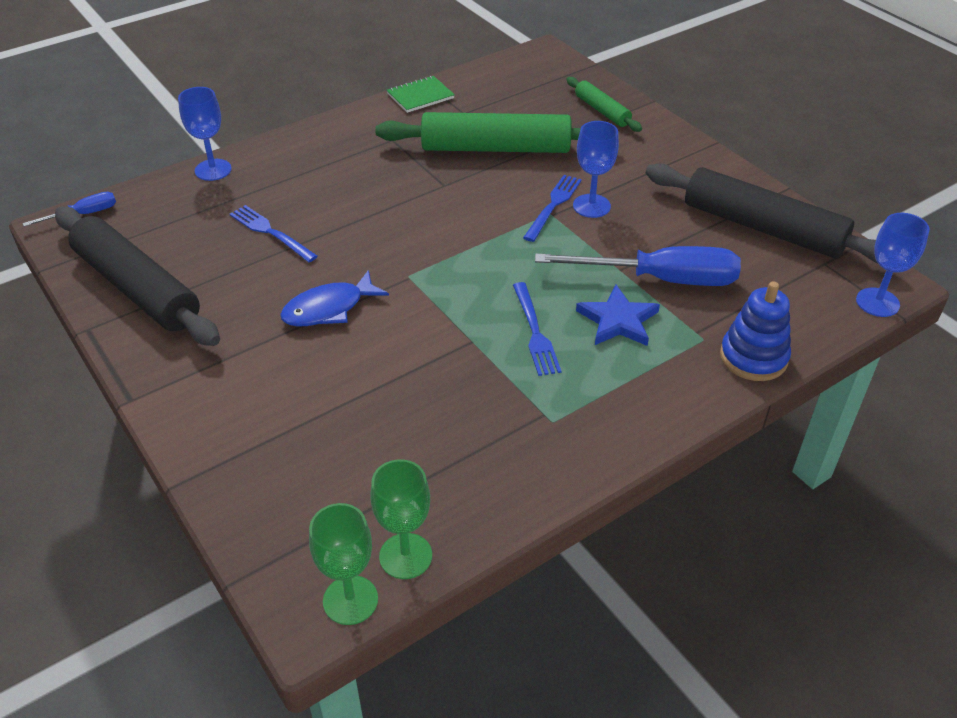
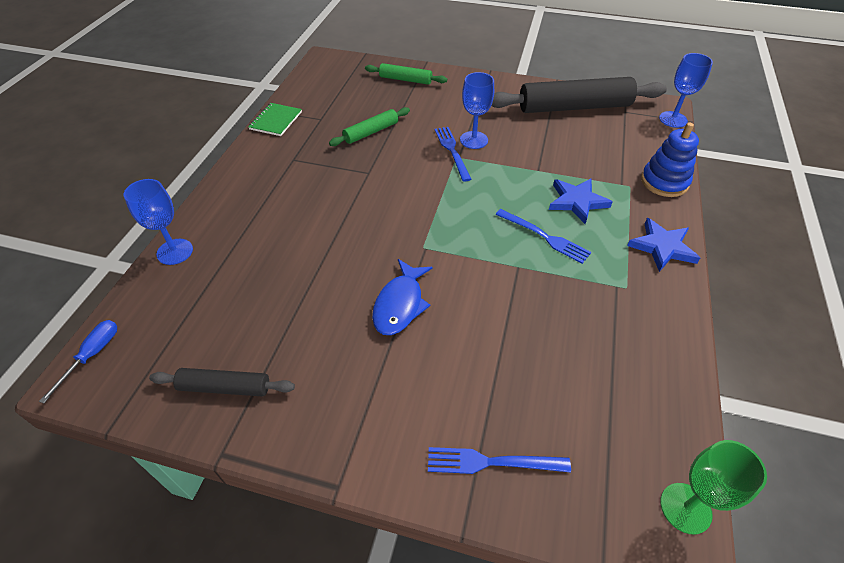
camera: 40 degrees left, 5 degrees up
(137, 288) = (225, 387): black rolling pin -> black rolling pin, size x0.50
(270, 232) = (285, 274): blue fork -> blue fork (491, 462)
(405, 556) = (672, 445): green goblet -> none
(496, 148) = (371, 132): green rolling pin -> green rolling pin, size x0.50
(648, 412) = (662, 247): none -> blue star
(660, 279) = (565, 164): blue screwdriver -> none

